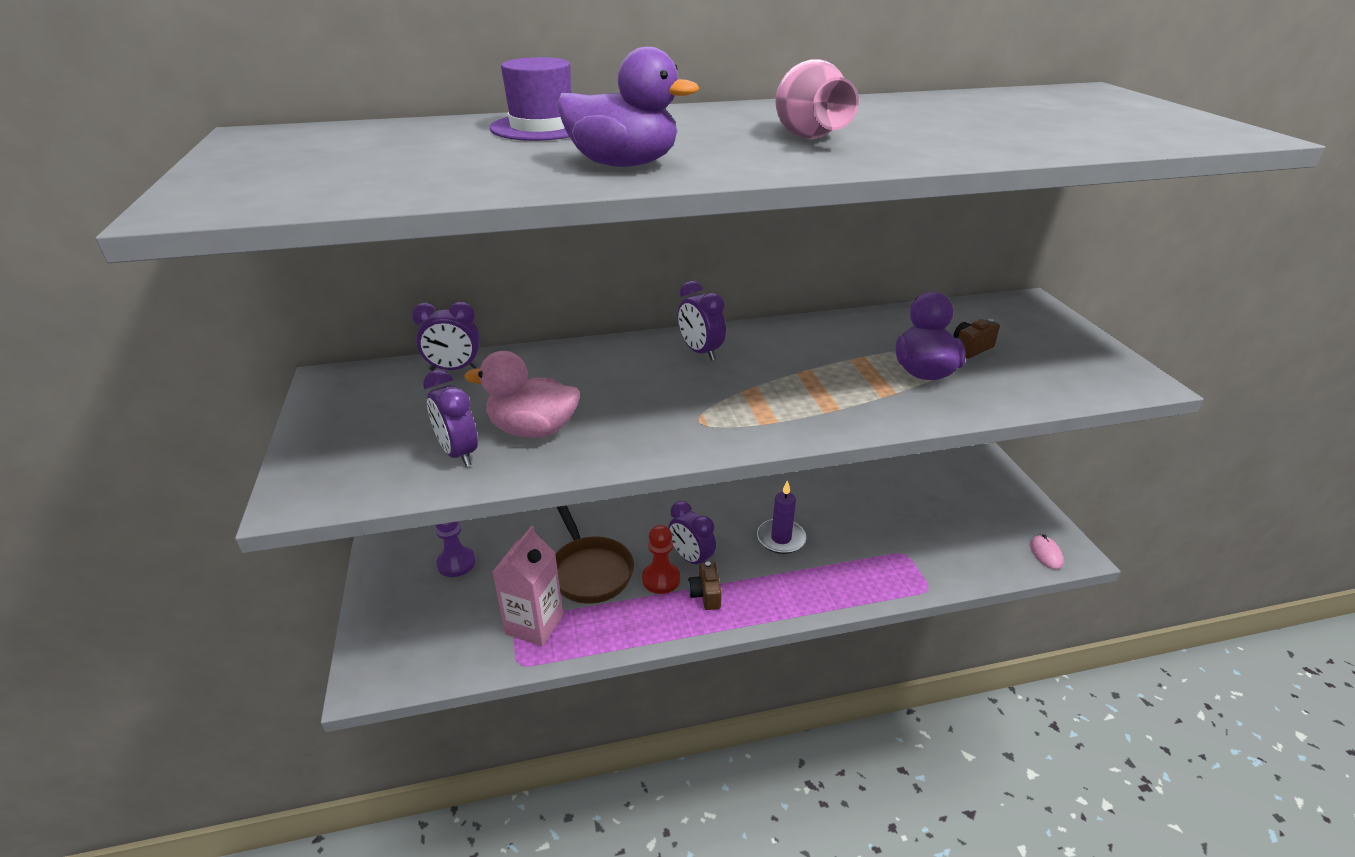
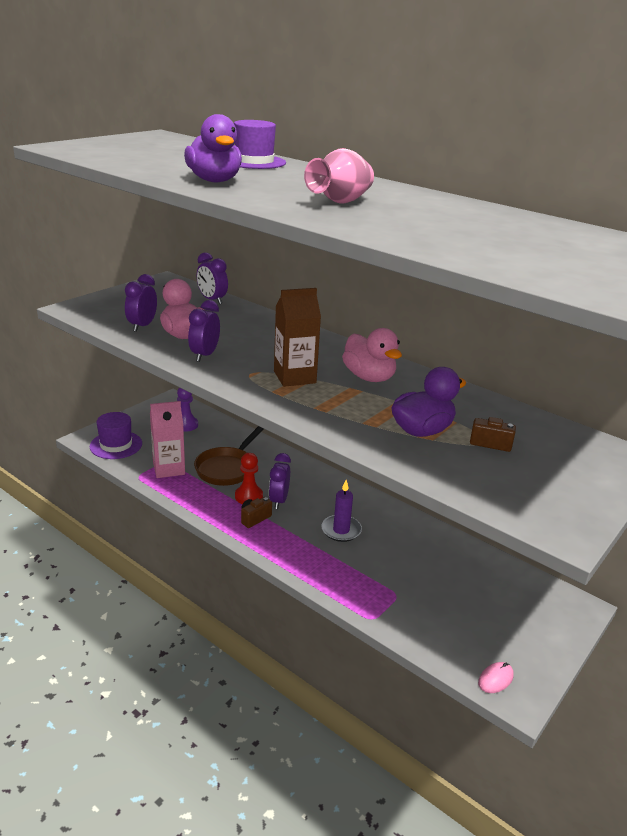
camera: 50 degrees right, 5 degrees down
(420, 655) = (116, 445): none -> purple hat
(700, 352) = (327, 352): purple clock -> purple clock (204, 355)
(740, 395) = (294, 377): none -> brown carton
(784, 352) = (369, 377): none -> pink duck

